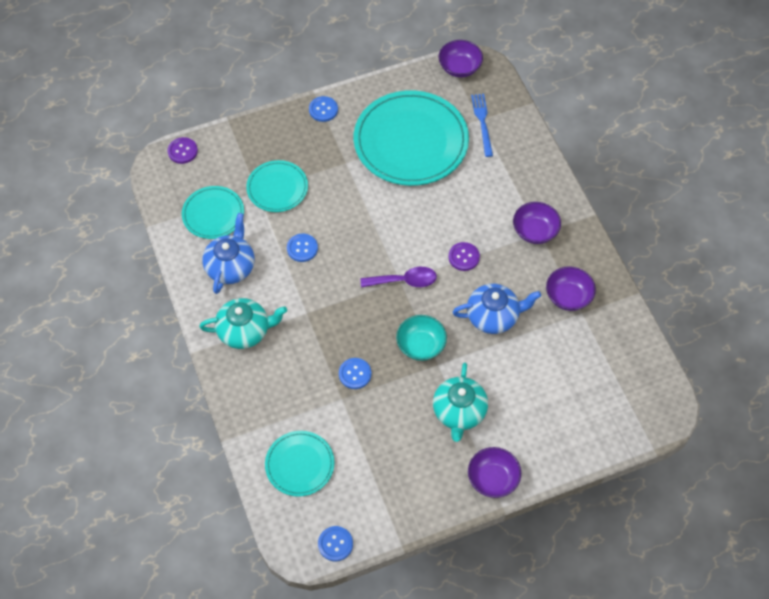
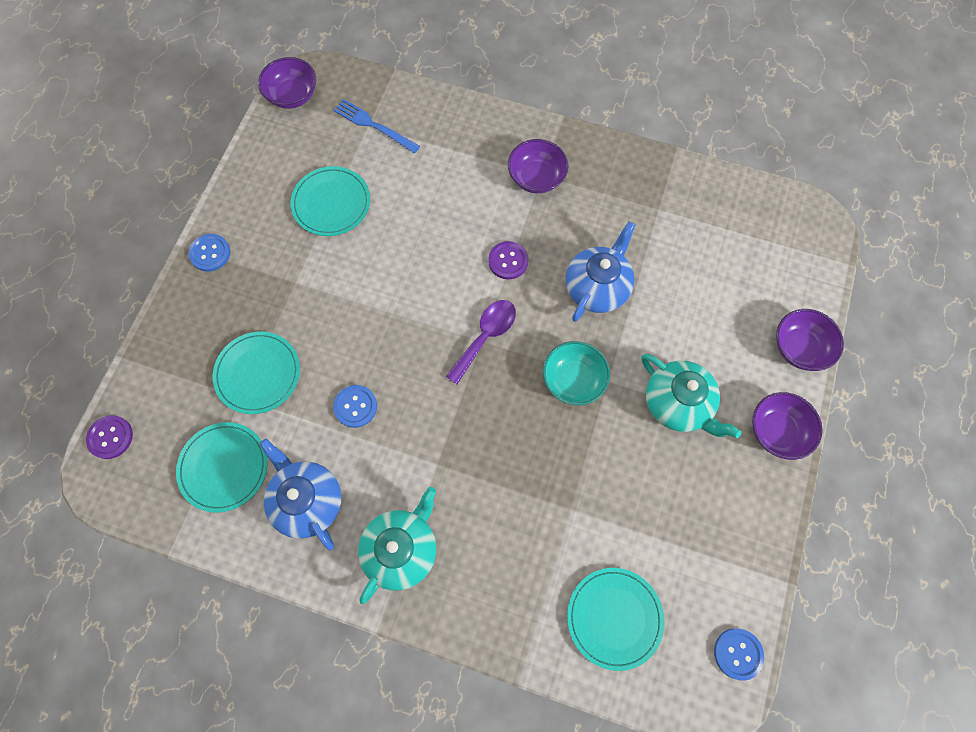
camera: 50 degrees left, 10 degrees up
(355, 374) = (552, 472): blue button -> none
(411, 141) = (331, 203): turquoise plate -> turquoise plate, size x0.52
(568, 297) = (631, 206): purple bowl -> purple bowl (799, 348)

